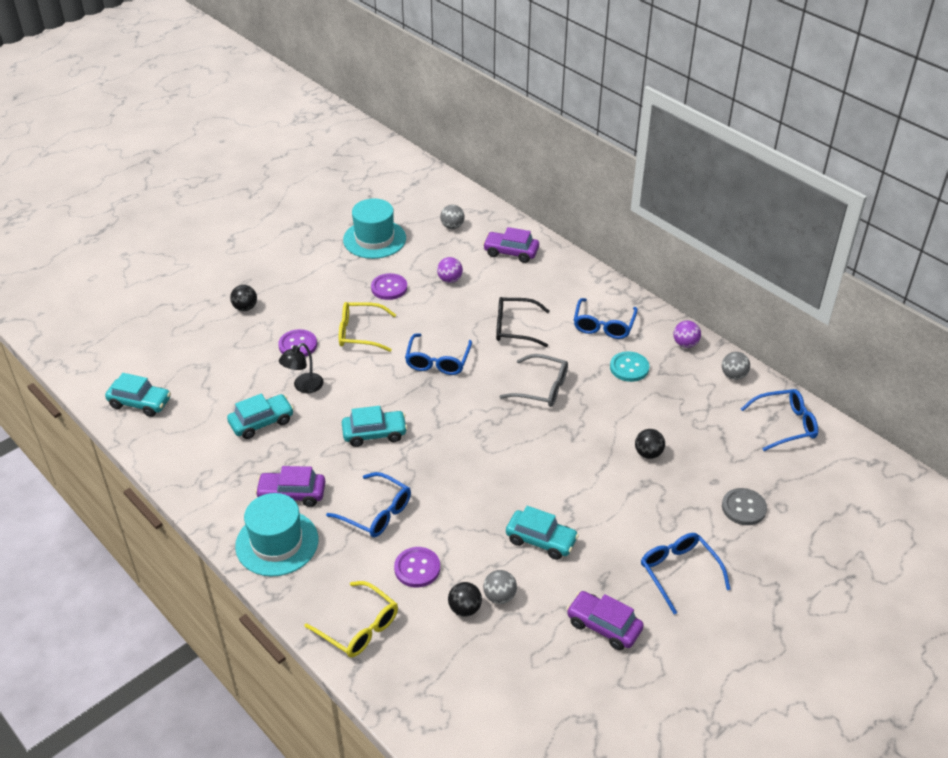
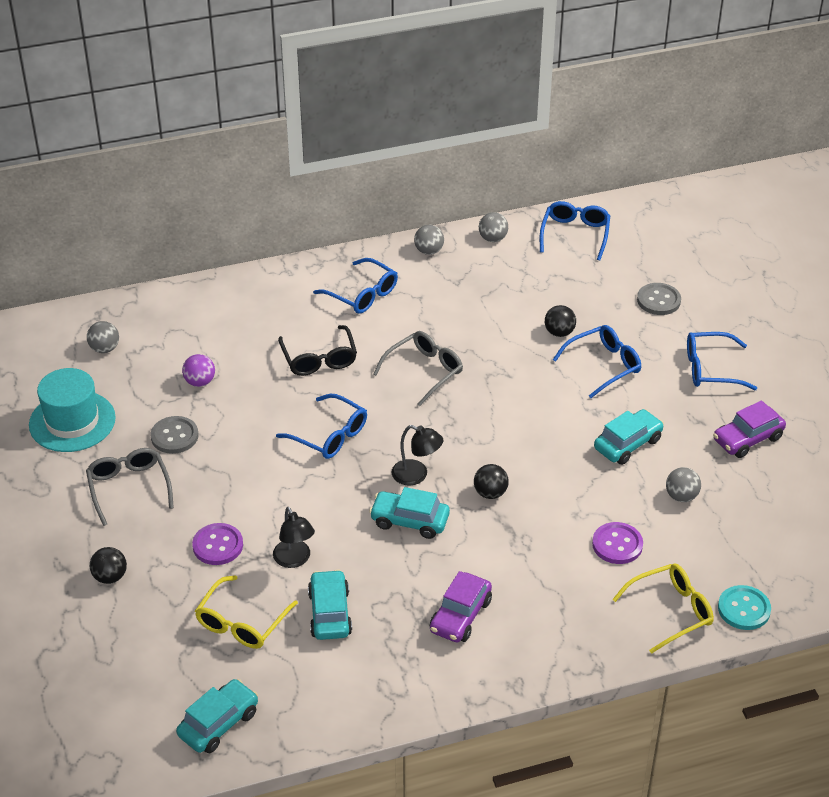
camera: 65 degrees left, 0 degrees up
(277, 543) = (525, 647): turquoise hat -> none
(328, 286) = (129, 488): none -> grey glasses
(360, 333) = (236, 485): yellow glasses -> yellow glasses (242, 623)
(374, 434) = (410, 521): turquoise car -> turquoise car turned 90 degrees counterclockwise
(376, 513) = (526, 553): blue glasses -> blue glasses (604, 365)
(389, 288) = (174, 436): purple button -> grey button
(424, 421) = (416, 475): none -> black lamp
(465, 609) = (684, 526): black ball -> black ball (490, 493)
(511, 252) = (191, 318): purple car -> none
(515, 328) = (319, 359): black glasses -> black glasses turned 45 degrees counterclockwise
(629, 368) = (436, 300): turquoise button -> turquoise button (744, 609)
(685, 344) = (429, 251): purple ball -> grey ball

